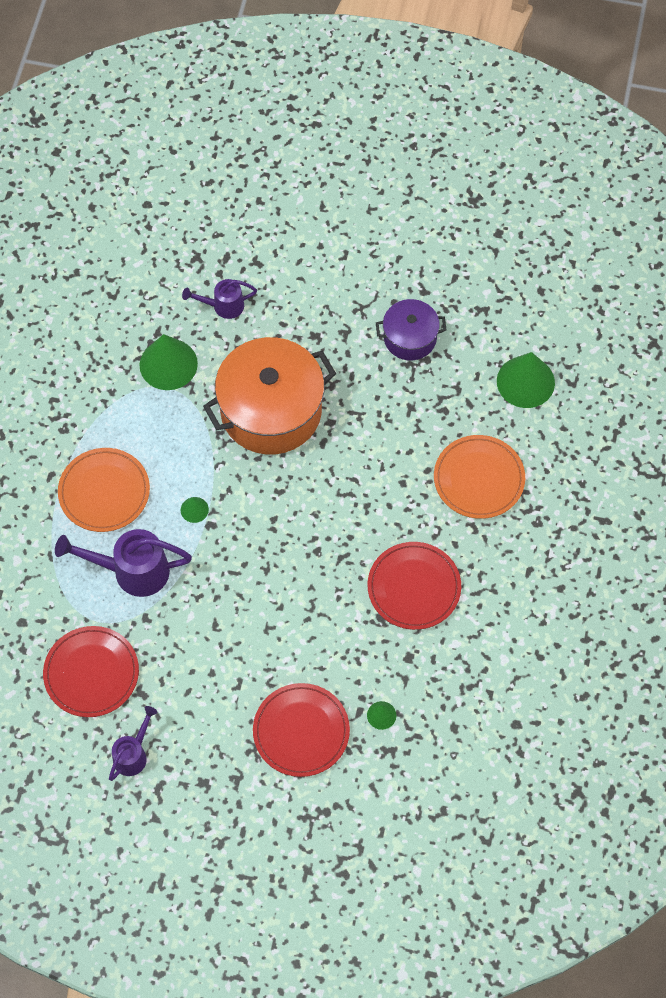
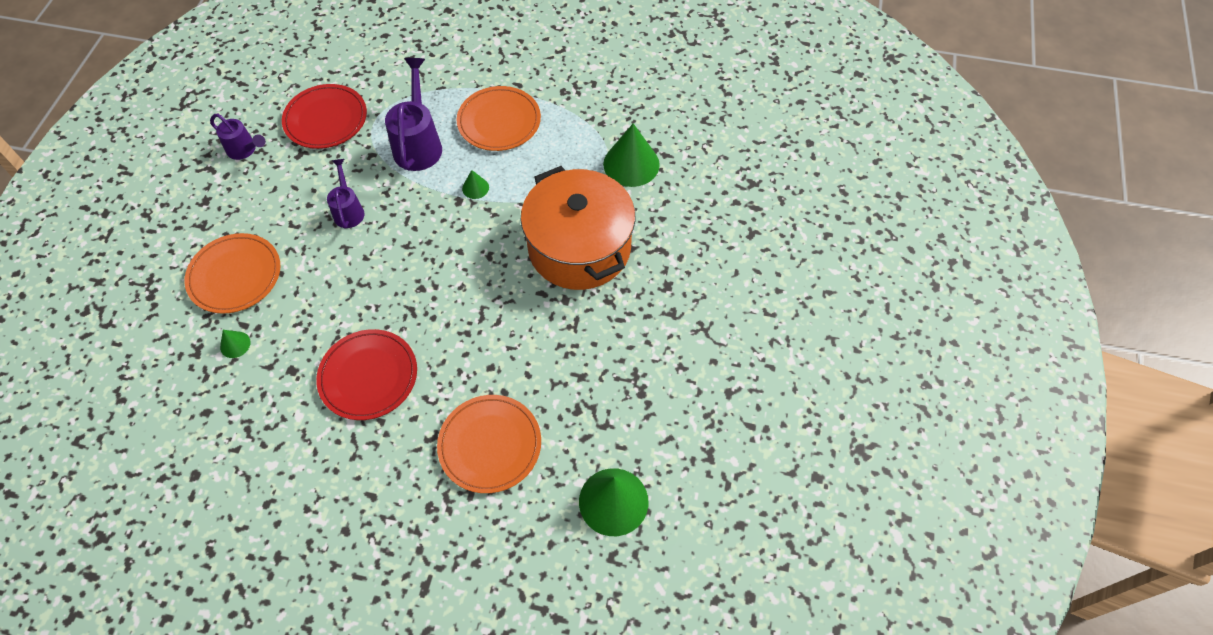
camera: 90 degrees right, 5 degrees down
(223, 306) = (698, 206): purple watering can -> purple watering can (348, 210)
(301, 731) = (235, 275): red plate -> orange plate
(410, 338) = (668, 377): purple pot -> none

